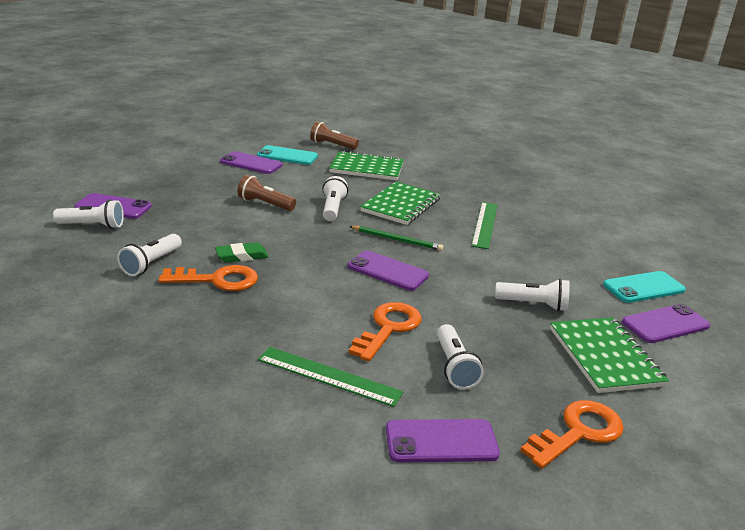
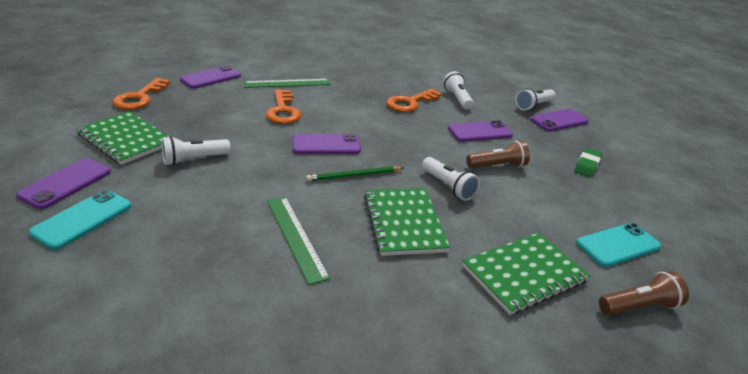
camera: 140 degrees right, 5 degrees up
(242, 256) = (426, 120): green eraser -> green eraser (587, 165)
(251, 163) = (609, 211): purple phone -> purple phone (480, 132)
(454, 367) = (226, 105): white flashlight -> none

